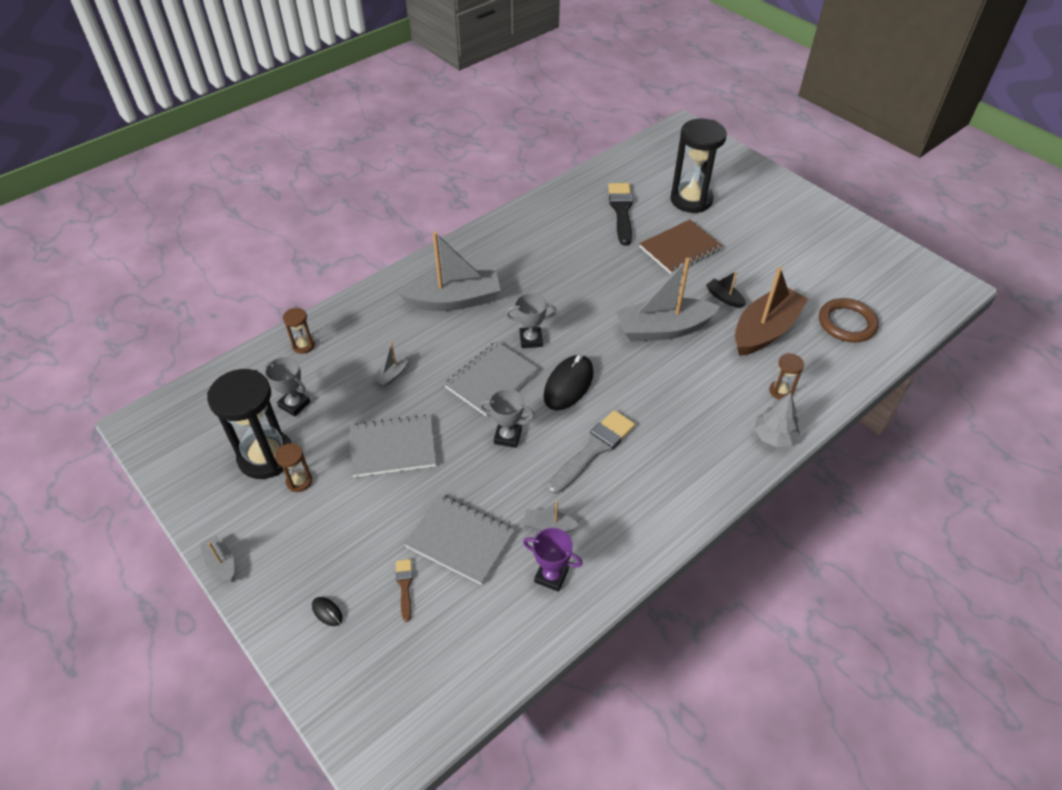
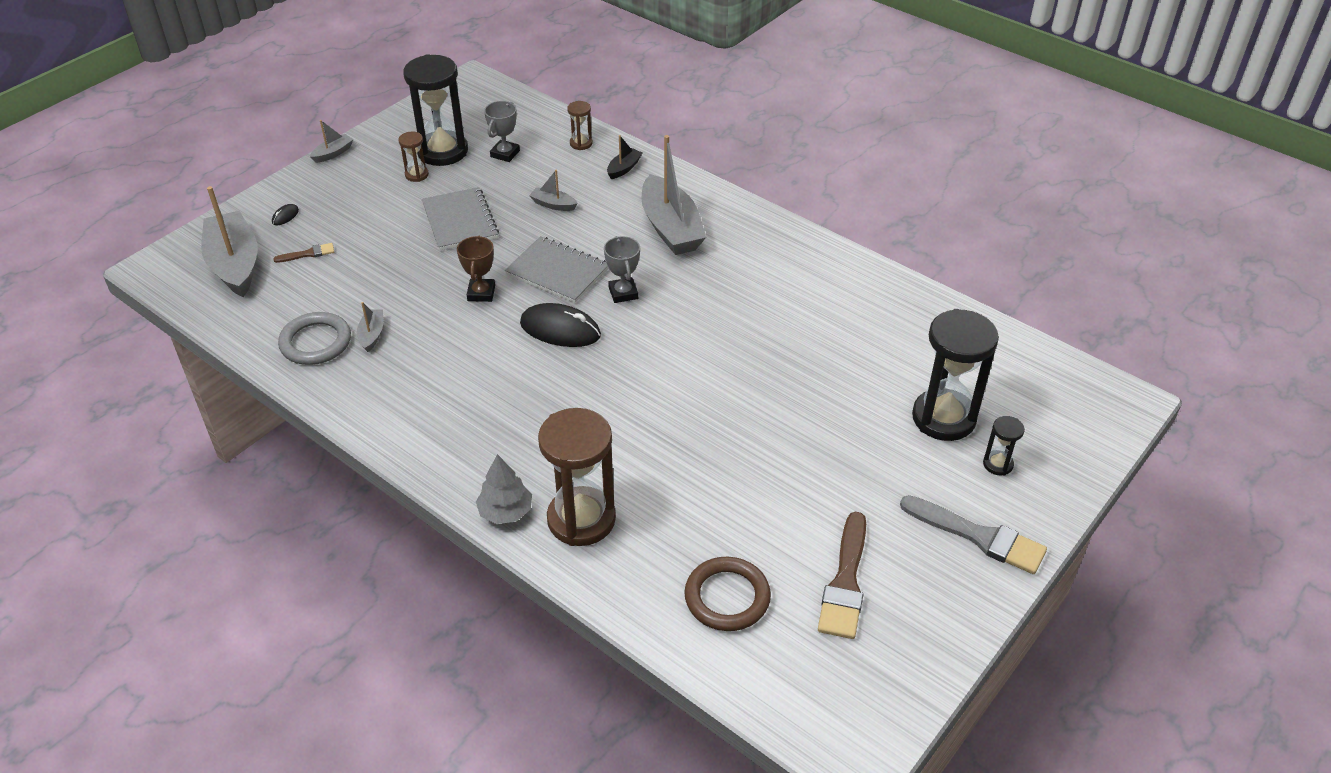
camera: 80 degrees right, 5 degrees down
(460, 540) = (355, 279): grey notebook -> none
(507, 436) = (481, 293): grey trophy -> brown trophy
(551, 576) = (316, 342): purple trophy -> grey ring
(593, 450) = (470, 357): grey brush -> grey brush (978, 536)
(621, 211) = (887, 348): black brush -> none
(663, 329) = (667, 402): grey boat -> grey boat (235, 264)
(680, 248) = (829, 411): brown notebook -> none
(724, 298) = (742, 460): black boat -> black boat (624, 168)
(732, 187) = (998, 464): none -> black hourglass
(765, 330) = (689, 503): brown boat -> none
(781, 391) = (581, 519): brown hourglass -> brown hourglass, size x2.20
(830, 268) = (845, 582): none -> brown brush

